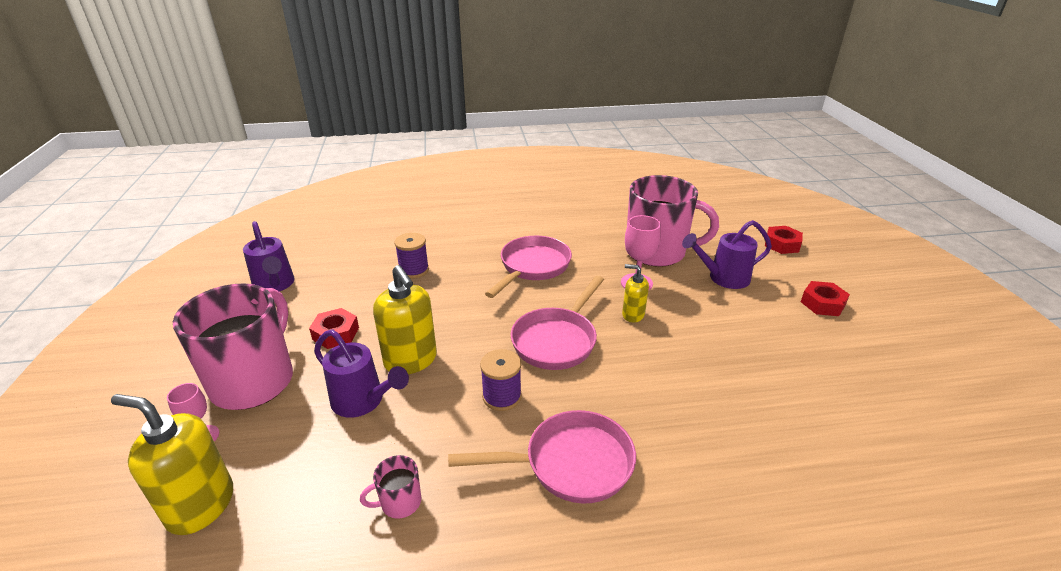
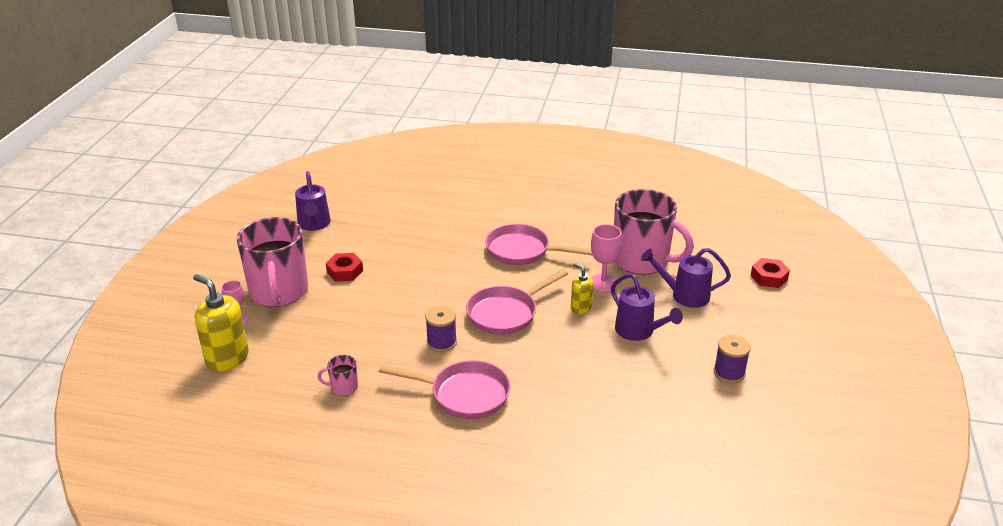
camera: 20 degrees right, 0 degrees up
(254, 381) = (279, 292): pink mug -> pink mug turned 135 degrees clockwise
(363, 402) = (345, 323): purple watering can -> purple watering can (638, 331)
(411, 360) = (390, 303): yellow soap dispenser -> none
(414, 270) = (424, 234): purple spool -> purple spool (729, 373)
(532, 267) = (523, 251): pink pan -> pink pan turned 120 degrees counterclockwise
(822, 303) = (756, 336): red nut -> none

